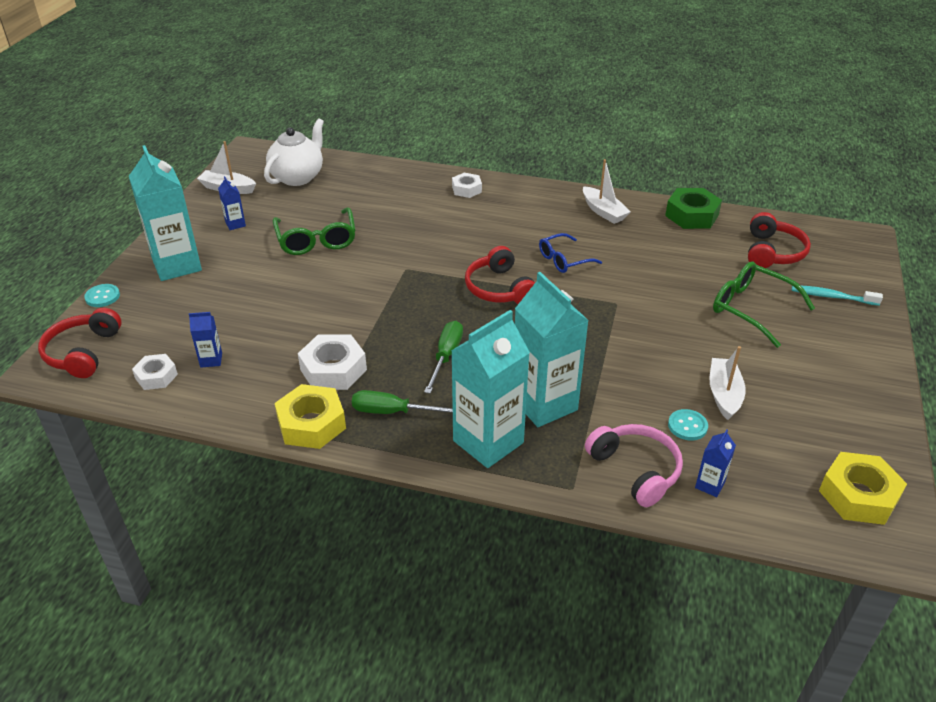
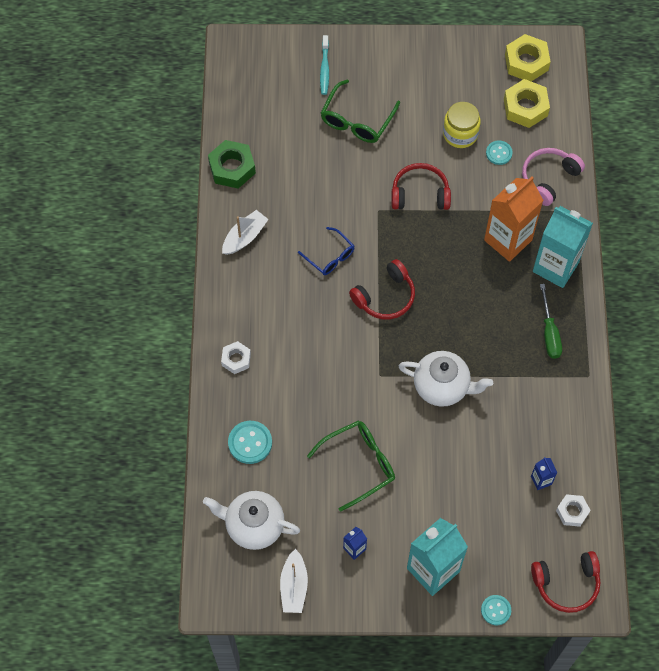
camera: 105 degrees left, 25 degrees up
(311, 424) = (579, 382): yellow nut -> yellow nut (525, 107)
(333, 369) = (521, 387): white nut -> none
(369, 309) = (442, 386): none -> white teapot
(377, 185) = (250, 443): none -> turquoise button
(446, 356) = (480, 314): green screwdriver -> none
(544, 404) = (508, 240): turquoise carton -> orange carton
(709, 485) = (546, 138): blue carton -> none
(724, 394) = (460, 134): white boat -> yellow jar
(772, 252) = (274, 107): red headphones -> red headphones (420, 194)

